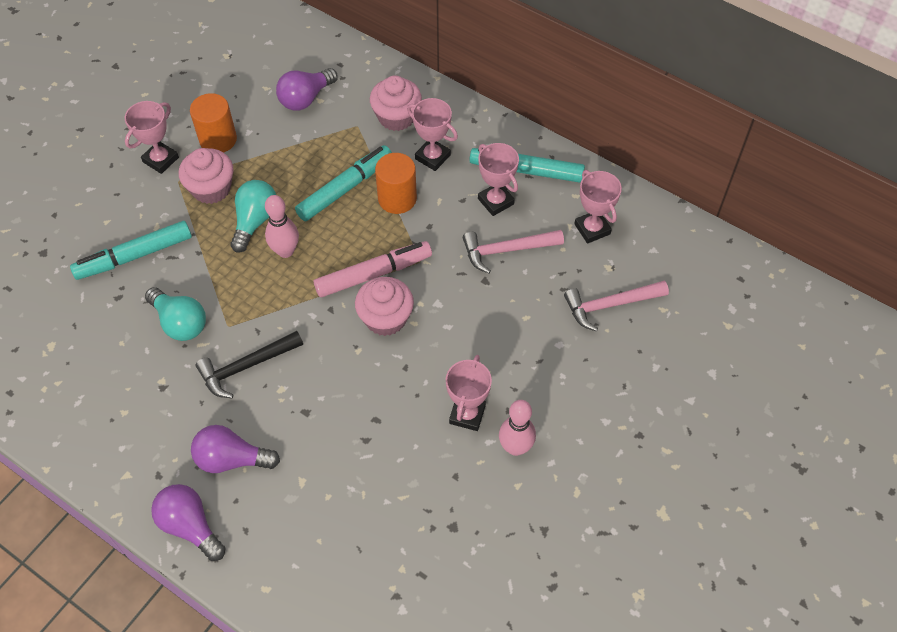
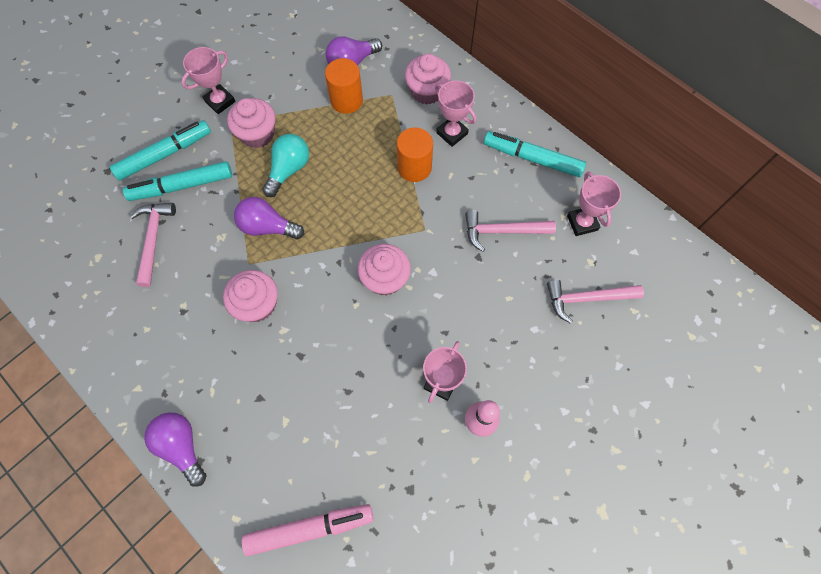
camera: 10 degrees right, 10 degrees up
(112, 317) = (153, 240): none -> pink hammer
(180, 322) = (208, 253): turquoise light bulb -> none
(218, 139) = (271, 90): orange cylinder -> orange cylinder (346, 100)
(231, 459) = (229, 389): purple light bulb -> purple light bulb (267, 227)
(246, 367) = (257, 304): black hammer -> pink cupcake
(285, 251) = (310, 201): pink bowling pin -> none
(345, 188) = (371, 151): turquoise marker -> turquoise marker (165, 155)
(373, 274) = (381, 235): pink marker -> pink marker (310, 528)
(495, 201) = (500, 183): pink trophy -> none

